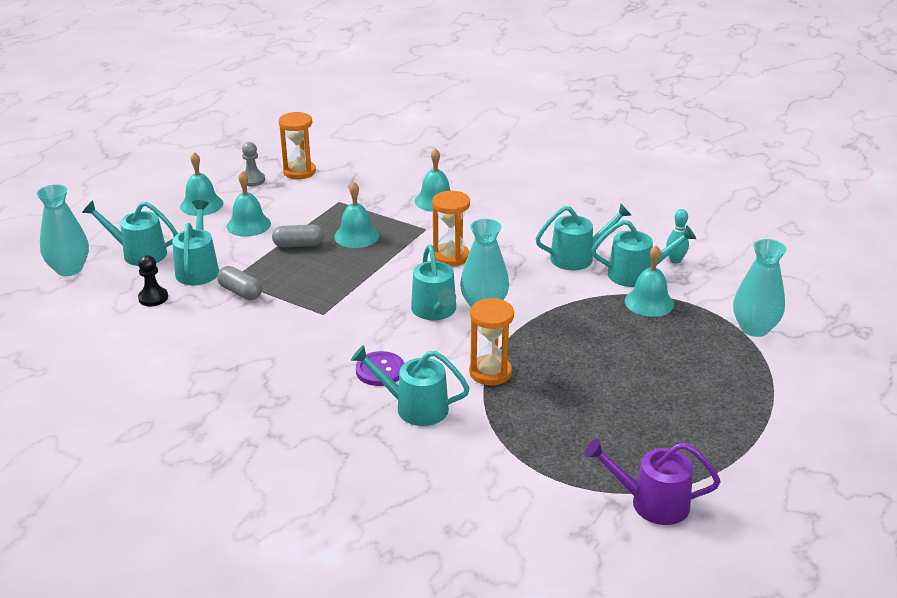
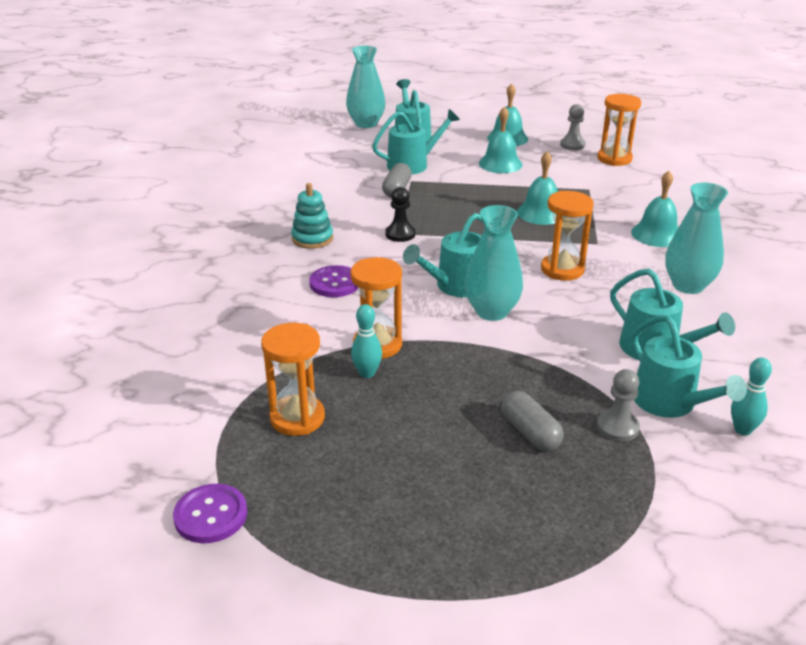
camera: 65 degrees right, 0 degrees up
(153, 298) = (357, 161): black pawn -> black pawn (400, 234)
(289, 364) = (312, 238): none -> turquoise stacking toy
(298, 245) = (494, 192): grey capsule -> grey capsule (530, 432)
(414, 407) = (290, 316): turquoise watering can -> none
(525, 387) = (367, 373): none -> turquoise bowling pin
(561, 436) = (297, 418): none -> orange hourglass
(649, 302) = (617, 427): turquoise bell -> grey pawn
(651, 503) = (211, 515): purple watering can -> purple button
(754, 328) = (653, 543): turquoise vase -> turquoise vase (688, 285)

